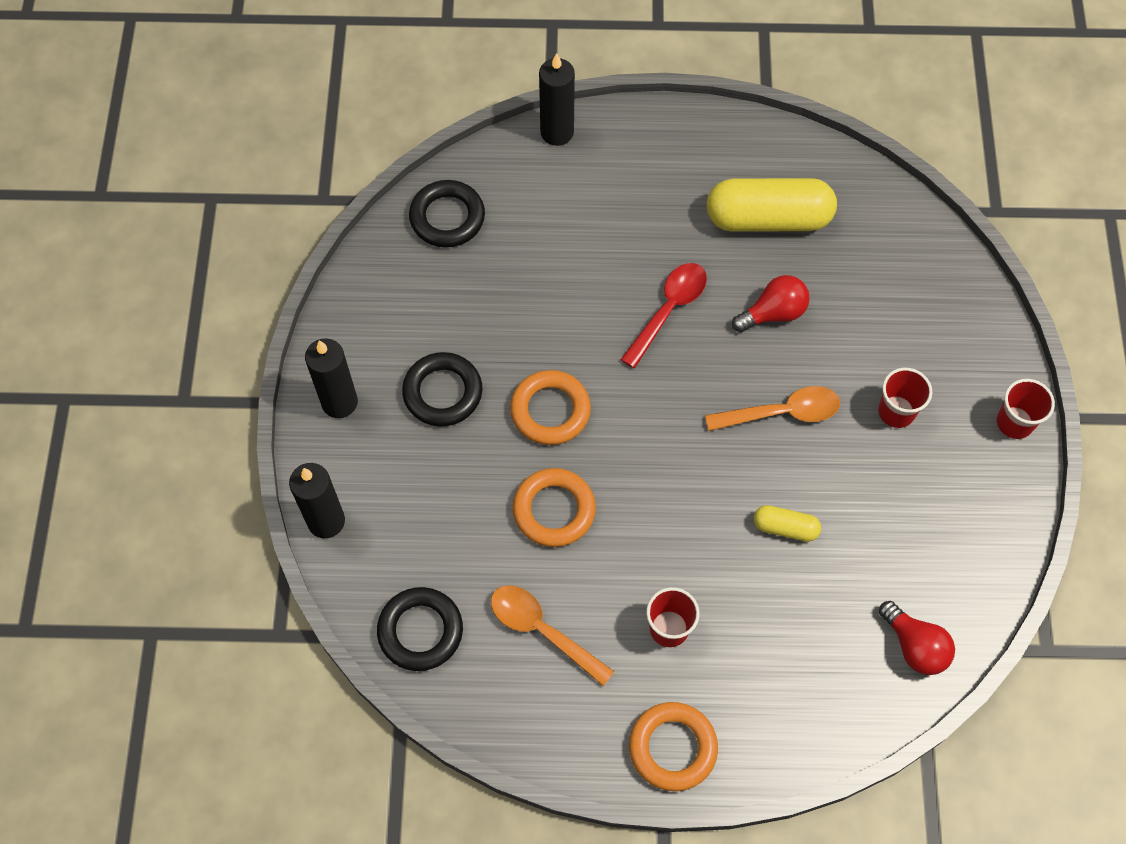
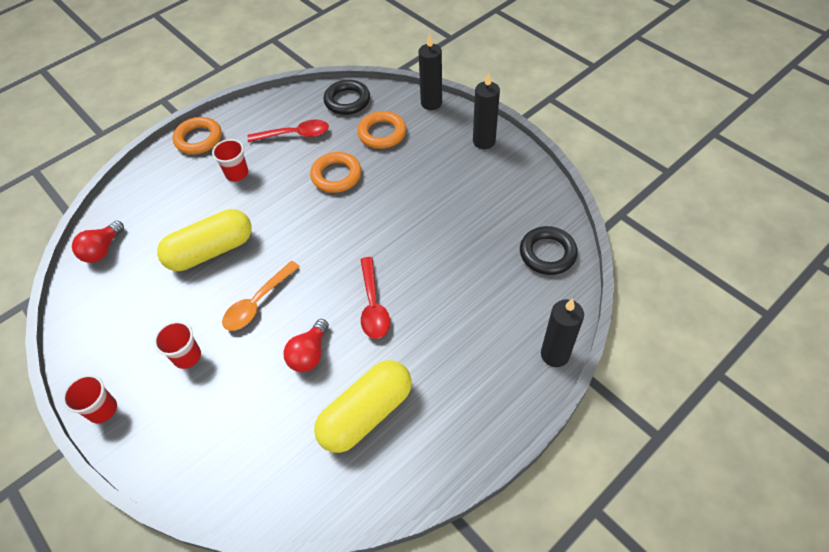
camera: 140 degrees right, 10 degrees down
(442, 392) = (443, 179): black ring -> none
(542, 630) = (295, 134): orange spoon -> red spoon
(550, 410) = (383, 210): orange ring -> orange ring (382, 133)
(785, 528) = (211, 251): yellow capsule -> yellow capsule, size x2.09
(914, 646) = (102, 250): red light bulb -> red light bulb turned 75 degrees counterclockwise

